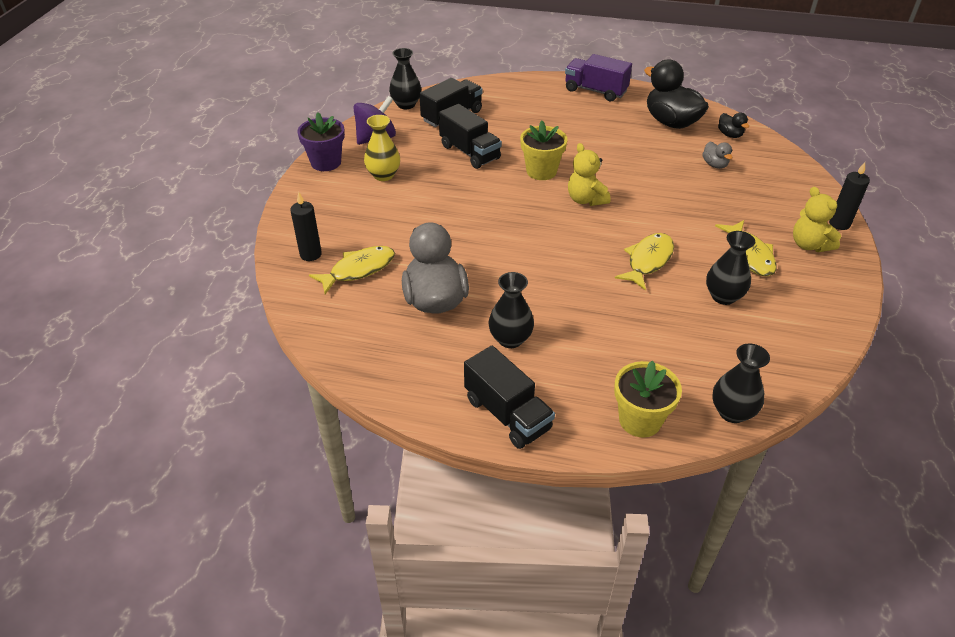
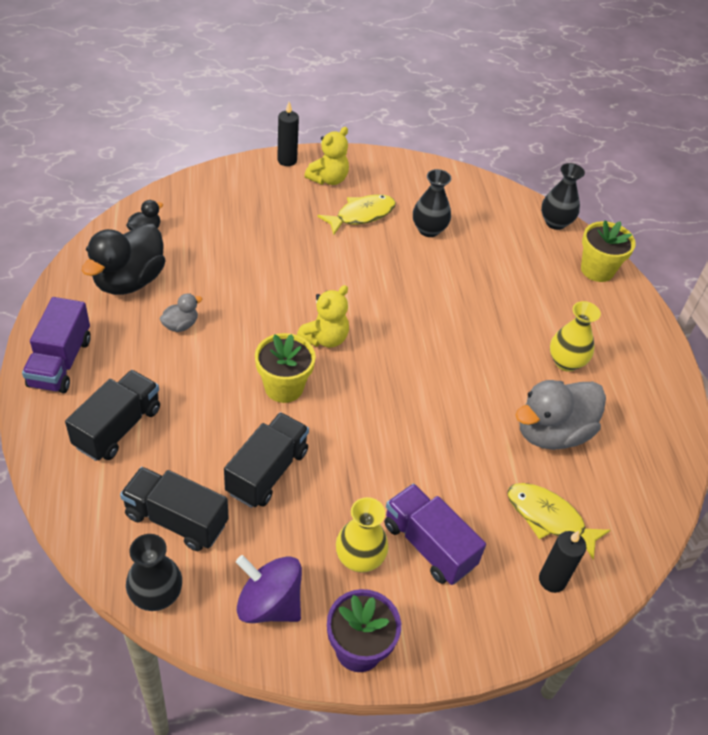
camera: 115 degrees left, 5 degrees up
(374, 205) = (428, 545): none -> purple truck
(507, 414) = (646, 347): black truck -> black truck (118, 428)
(510, 339) = (566, 362): black vase -> yellow vase
(648, 261) = (405, 280): yellow fish -> none
(714, 165) = (214, 241): grey duck -> grey duck (180, 325)

